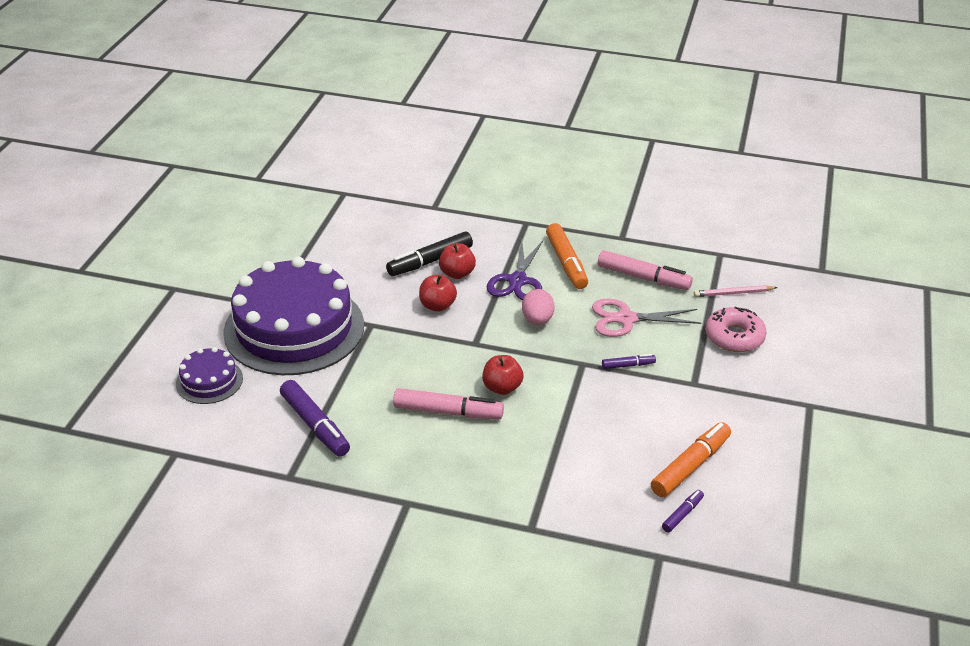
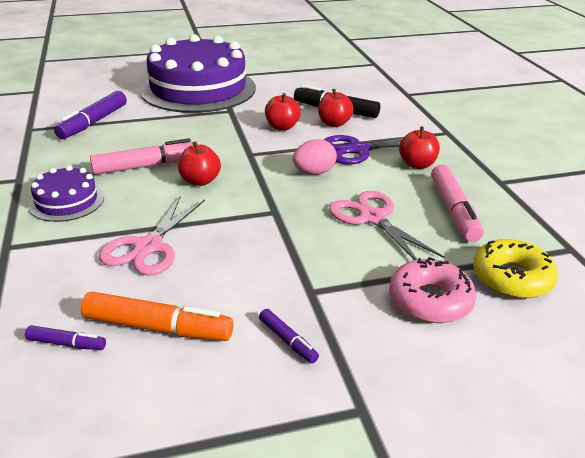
camera: 60 degrees right, 5 degrees down
(209, 381) = (117, 81): purple cake -> purple cake (67, 201)
(448, 412) = (147, 166): pink marker -> pink marker turned 90 degrees counterclockwise
(566, 263) = (417, 164): orange marker -> red apple
(587, 445) = (148, 247): none -> pink scissors
(628, 365) = (298, 238): purple marker -> purple marker (288, 341)
(733, 293) = (512, 278): pink pencil -> yellow donut

